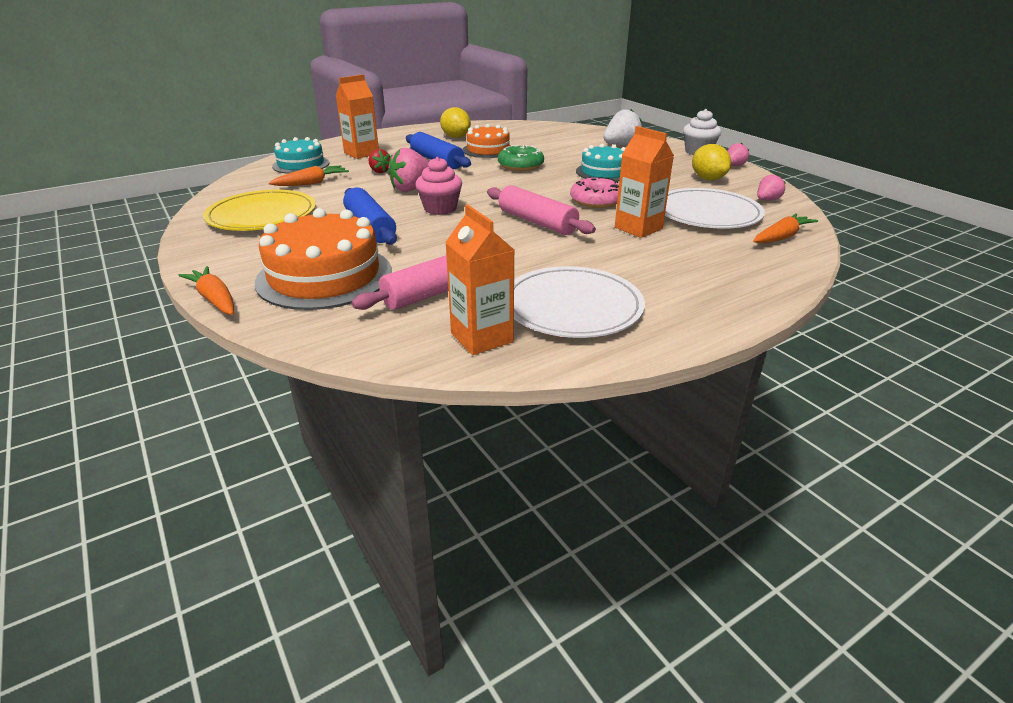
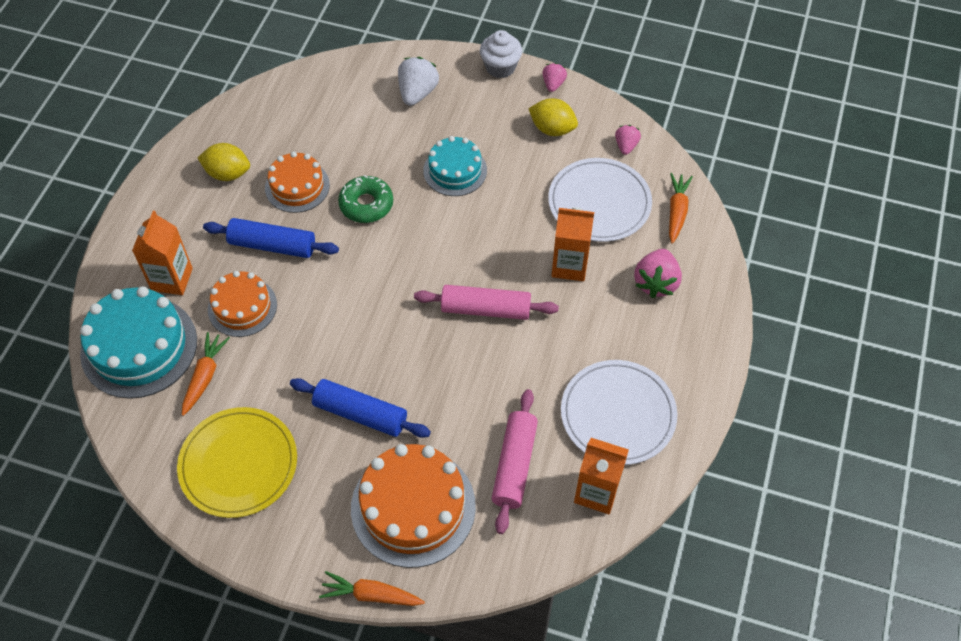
camera: 40 degrees left, 25 degrees up
(301, 164) = (139, 347): turquoise cake -> turquoise cake, size x1.63
(380, 171) = (242, 307): red strawberry -> orange cake
(412, 189) = (316, 321): pink strawberry -> pink strawberry (656, 283)
(440, 209) = (383, 341): pink cupcake -> none
(596, 201) = (497, 237): pink donut -> none

